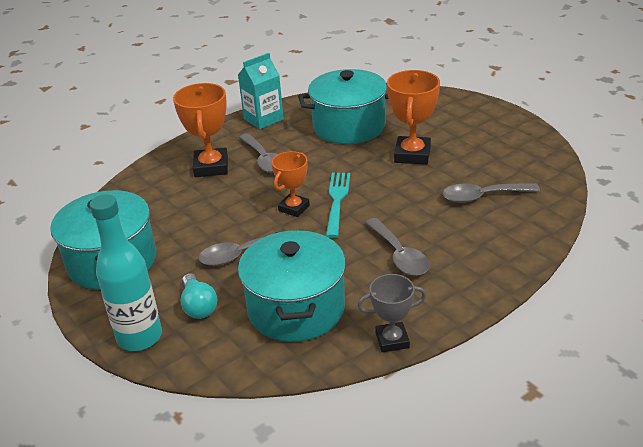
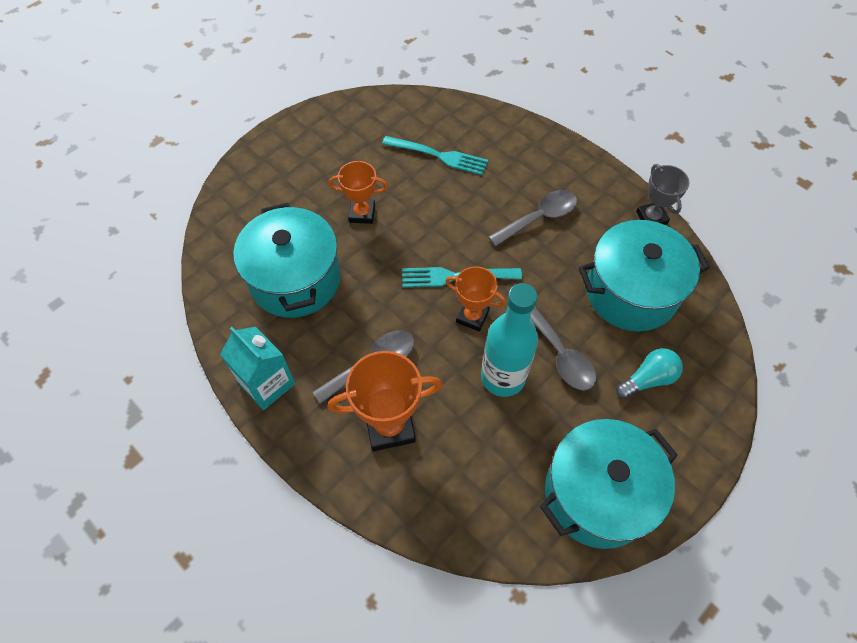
camera: 100 degrees left, 25 degrees up
(139, 337) = (705, 424): turquoise bottle -> turquoise bottle (503, 377)
(412, 155) = (362, 213): orange trophy -> orange trophy, size x0.64
(483, 196) = (438, 156): grey spoon -> turquoise fork

